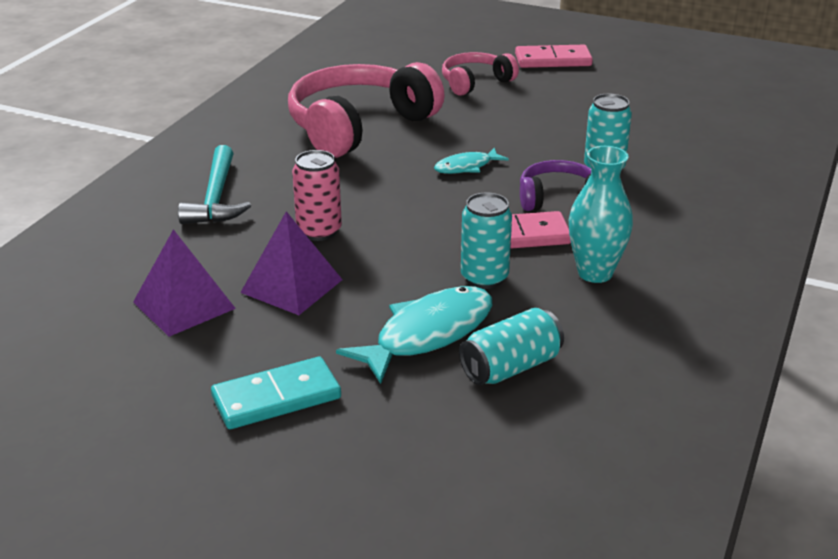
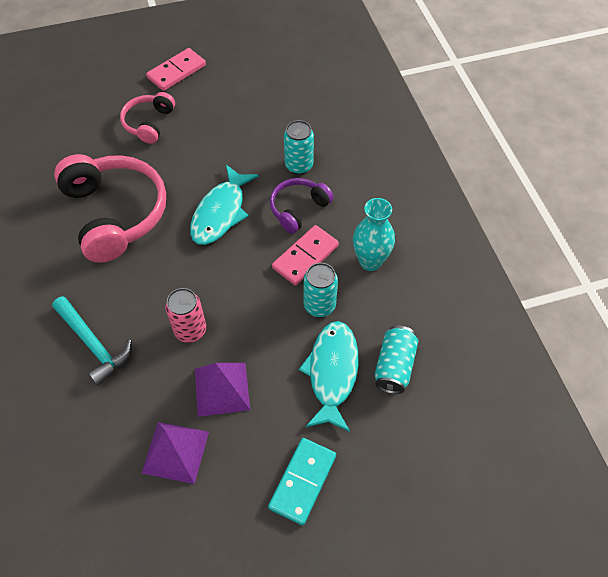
camera: 40 degrees left, 25 degrees up
(358, 126) = (115, 213): pink headphones -> pink headphones turned 150 degrees clockwise
(466, 167) = (220, 212): turquoise fish -> turquoise fish, size x1.82

